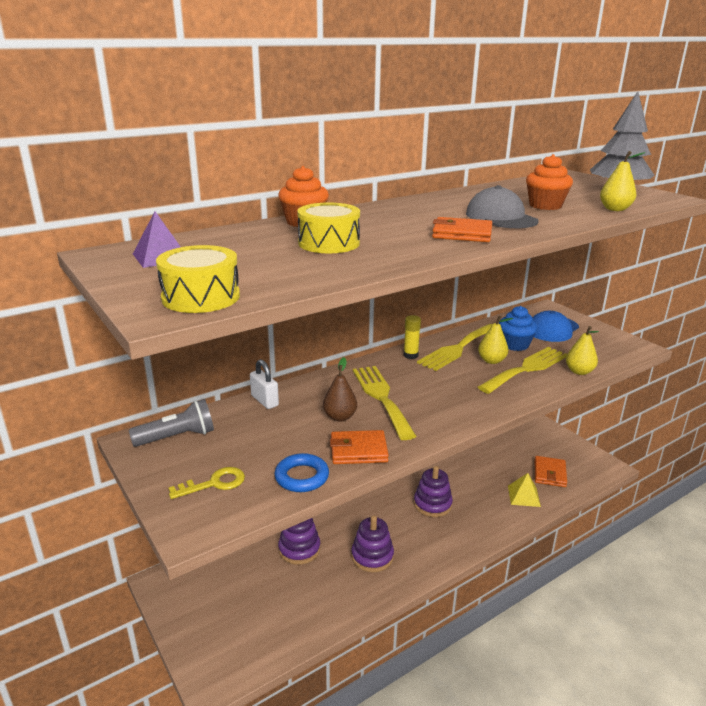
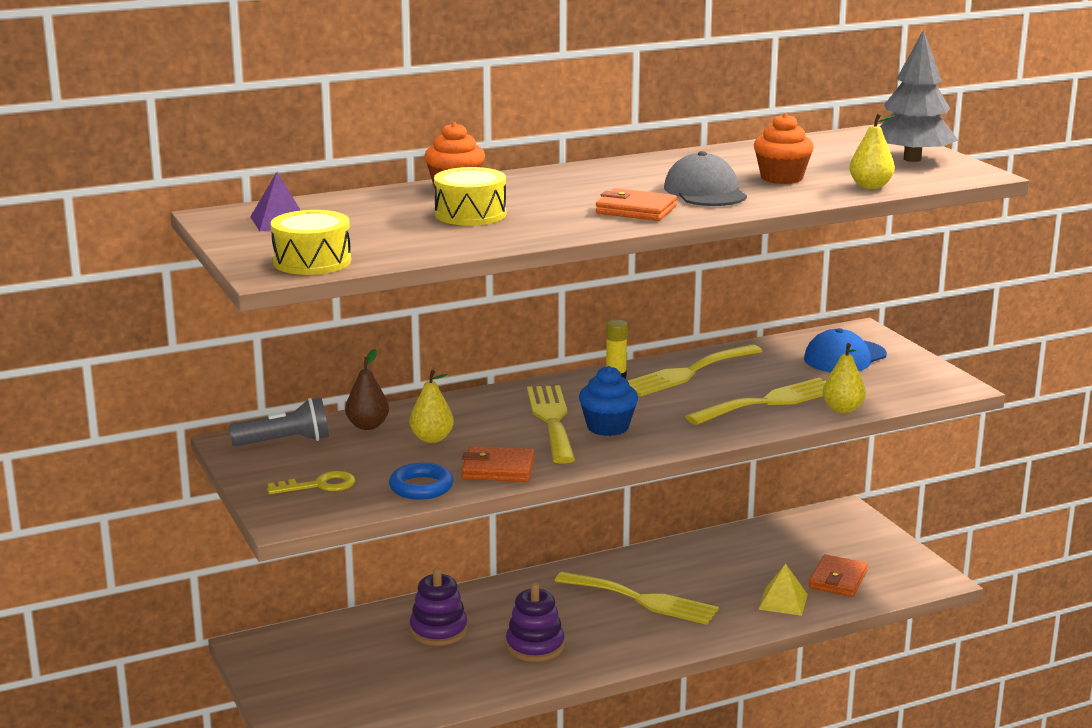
camera: 10 degrees right, 5 degrees down
(264, 401) = (400, 414): white padlock -> none
(340, 417) = (489, 436): brown pear -> brown pear (367, 426)
(432, 504) = (642, 600): purple stacking toy -> yellow fork
(491, 361) = (726, 390): yellow pear -> yellow pear (432, 438)
(515, 345) = (774, 373): blue cupcake -> blue cupcake (608, 427)

